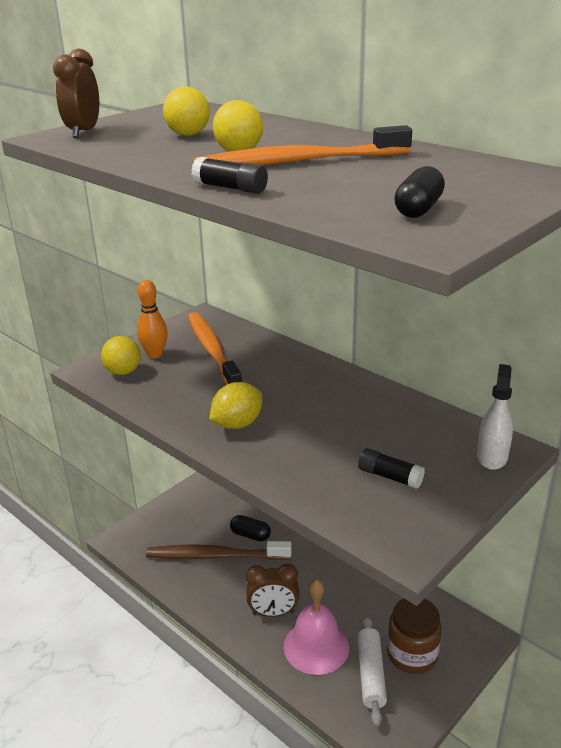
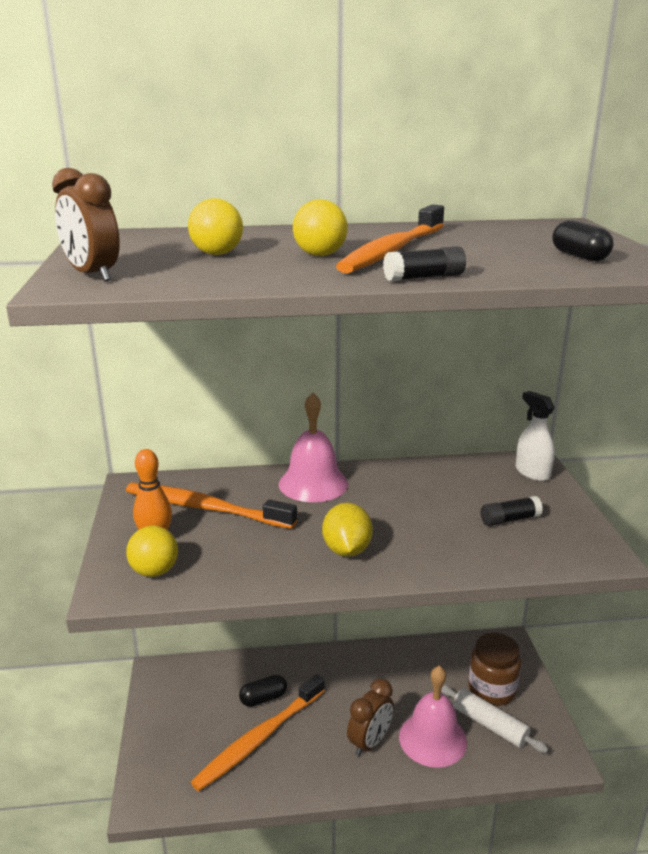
camera: 50 degrees left, 5 degrees down
(215, 556) = (259, 739): brown toothbrush -> orange toothbrush
(303, 370) = (313, 483): none -> pink bell

